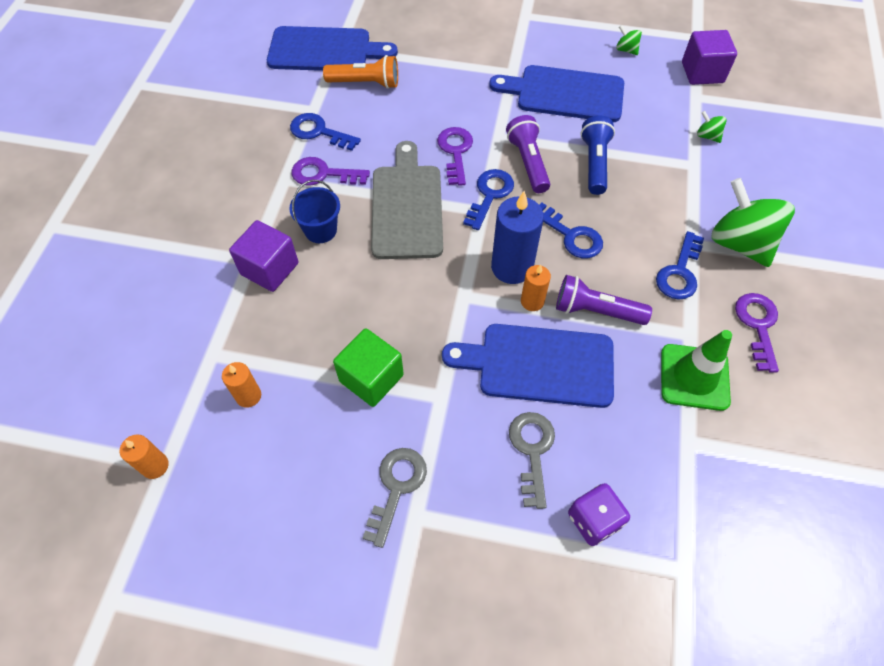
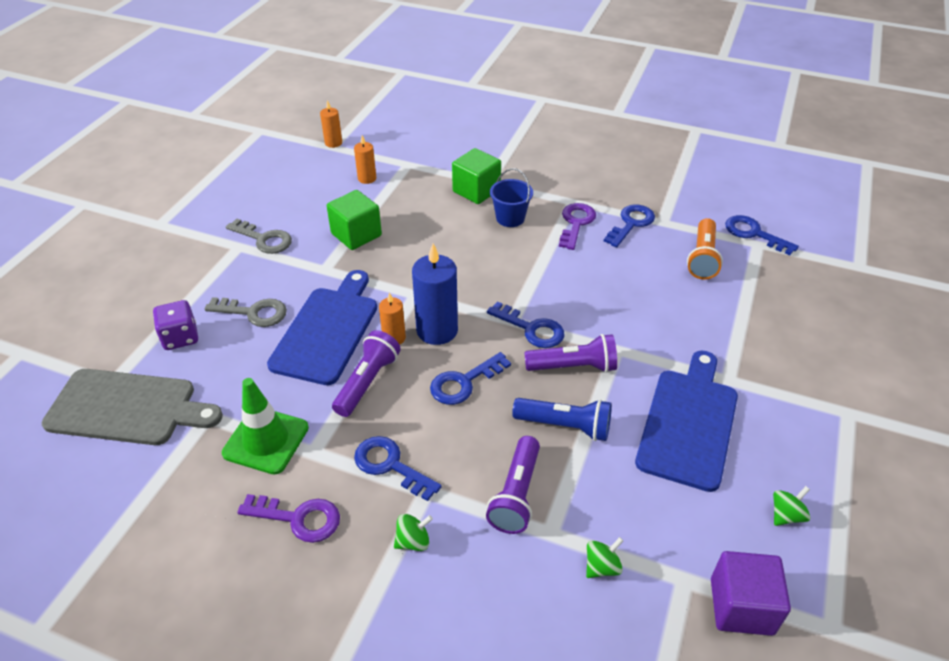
camera: 100 degrees right, 15 degrees down
(269, 269) = (476, 191): purple cube -> green cube
(324, 50) = (754, 234): blue cutting board -> blue key
(407, 207) = (527, 270): grey cutting board -> grey cutting board (127, 408)
(455, 152) = (595, 312): purple key -> none
(671, 187) = (516, 495): none -> purple flashlight
(739, 243) = (413, 541): green spinning top -> green spinning top, size x0.43

